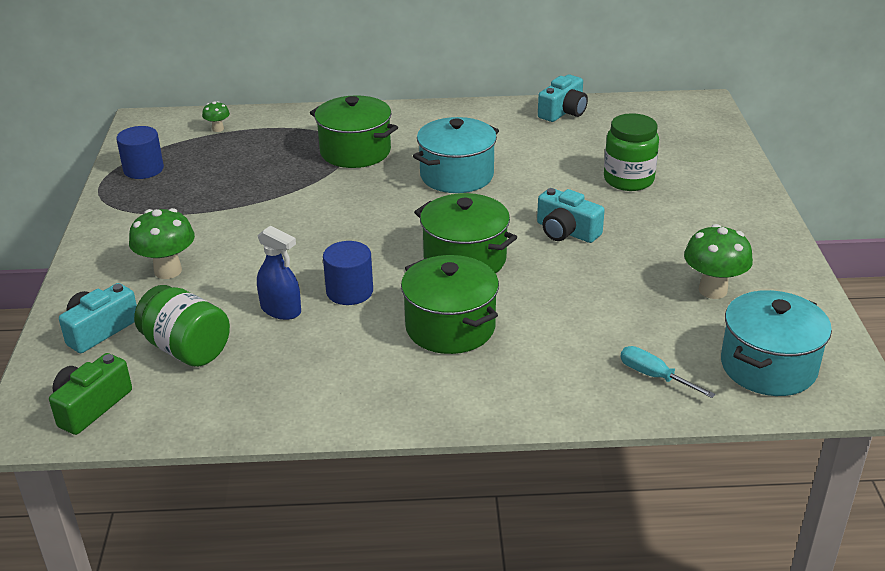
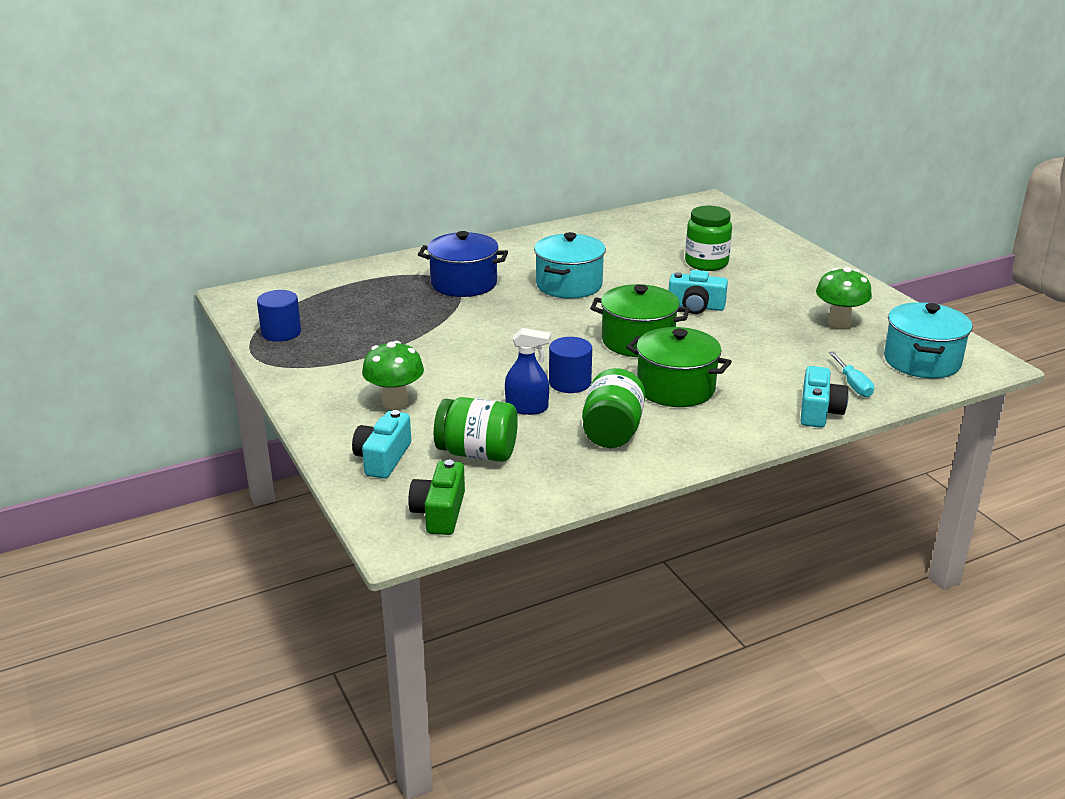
camera: 25 degrees left, 5 degrees down
(218, 129) = (317, 289): green mushroom -> none
(336, 362) = (612, 432): none -> green jar
(355, 152) = (464, 284): green pot -> blue pot
(563, 112) = (607, 225): turquoise camera -> turquoise camera (819, 411)
(654, 376) = (853, 385): turquoise screwdriver -> turquoise screwdriver turned 120 degrees counterclockwise

